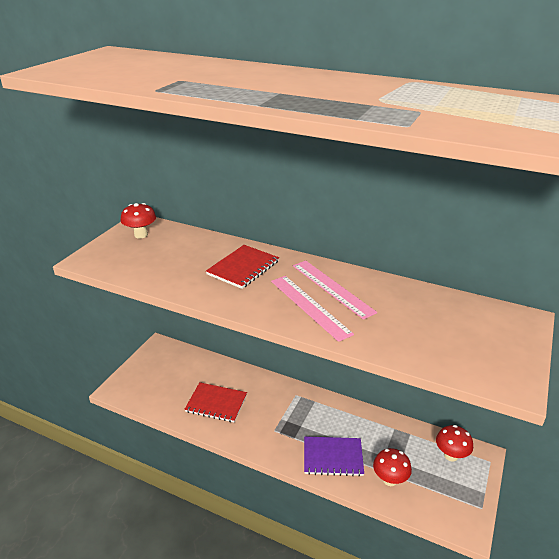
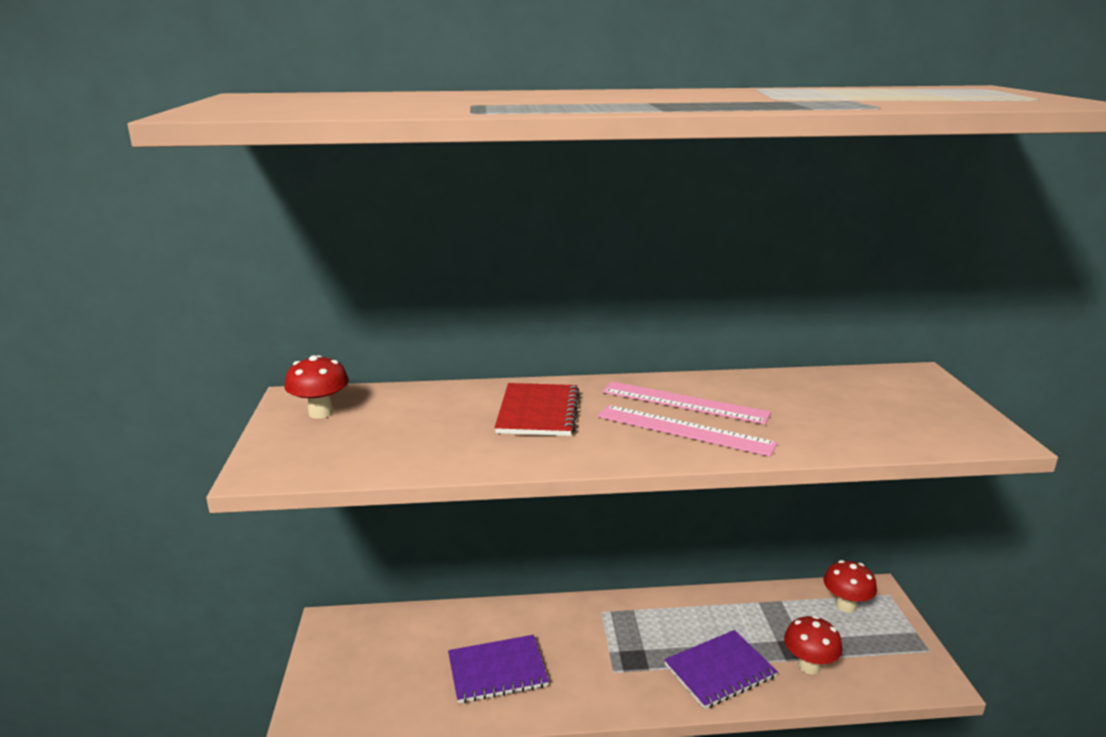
camera: 30 degrees left, 10 degrees down
(216, 403) = (497, 671): red notebook -> purple notebook

